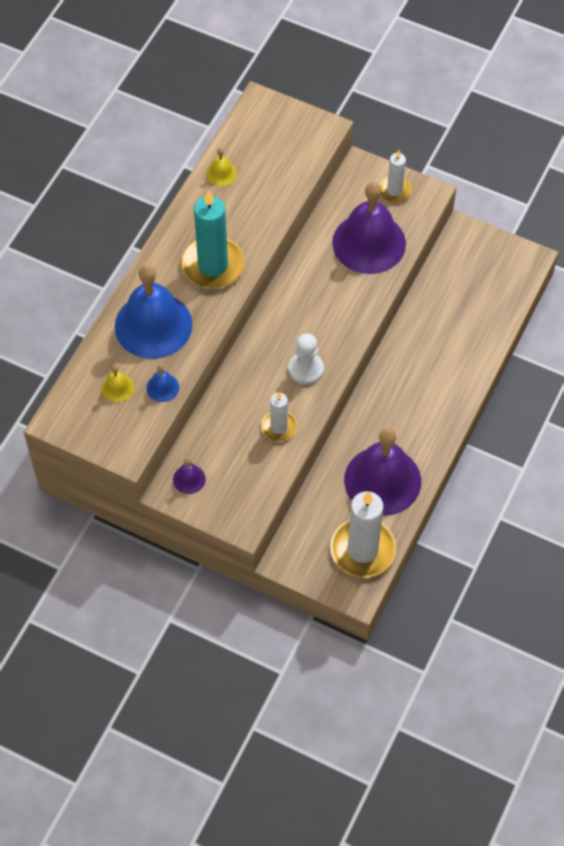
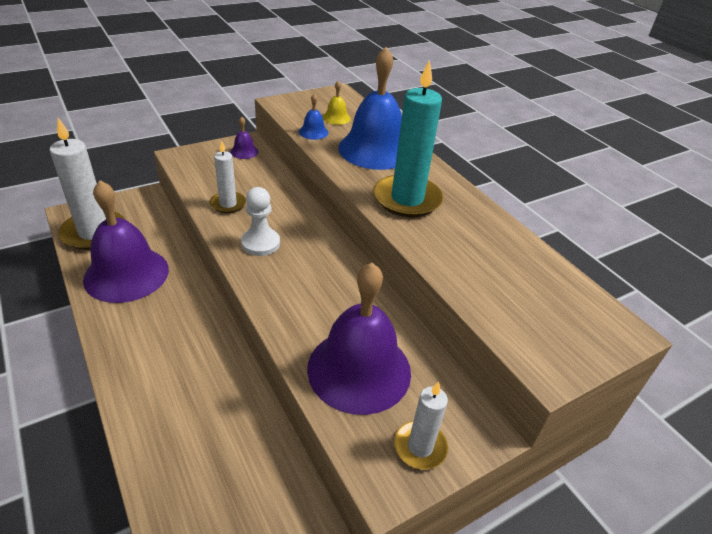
camera: 120 degrees right, 20 degrees down
(221, 173) = (522, 252): yellow bell -> none

